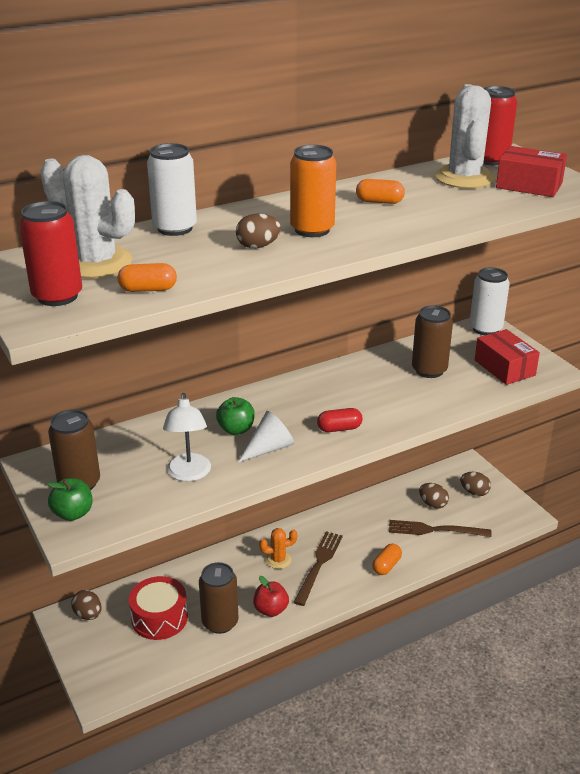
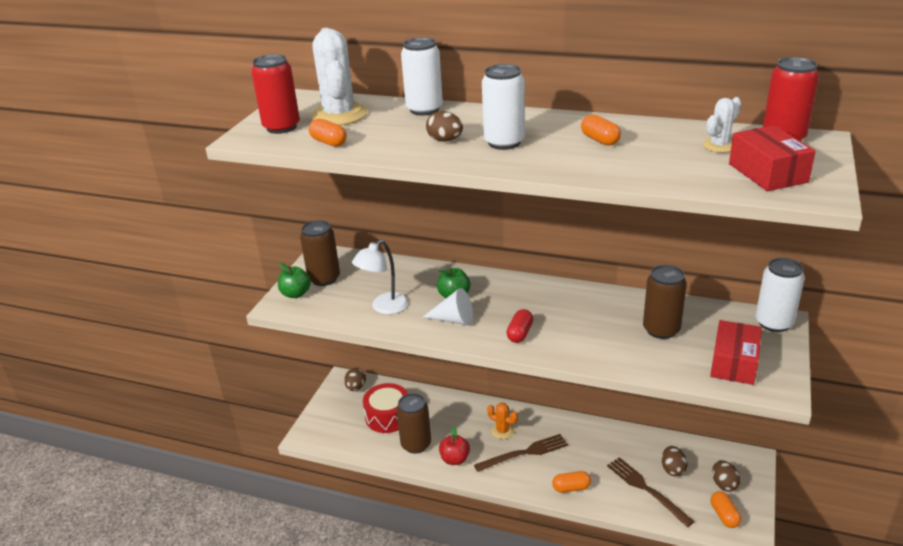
camera: 50 degrees right, 0 degrees up
(312, 230) = (504, 142): orange can -> white can
(339, 428) = (520, 333): red capsule -> red capsule turned 75 degrees clockwise
(464, 178) = (719, 146): white cactus -> white cactus, size x0.51
(500, 513) = (724, 515): none -> orange capsule

